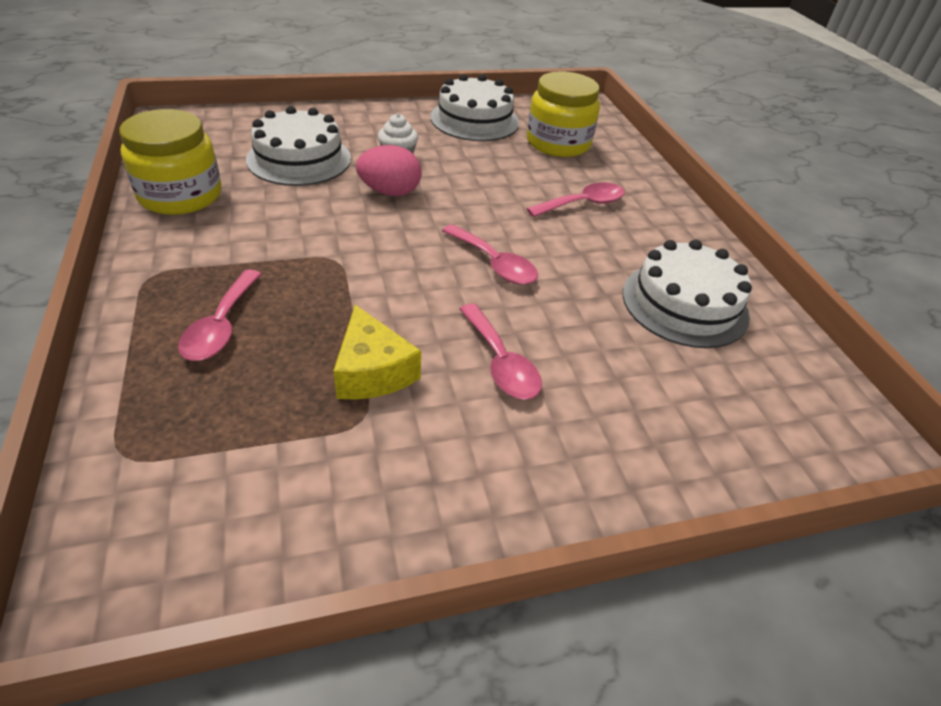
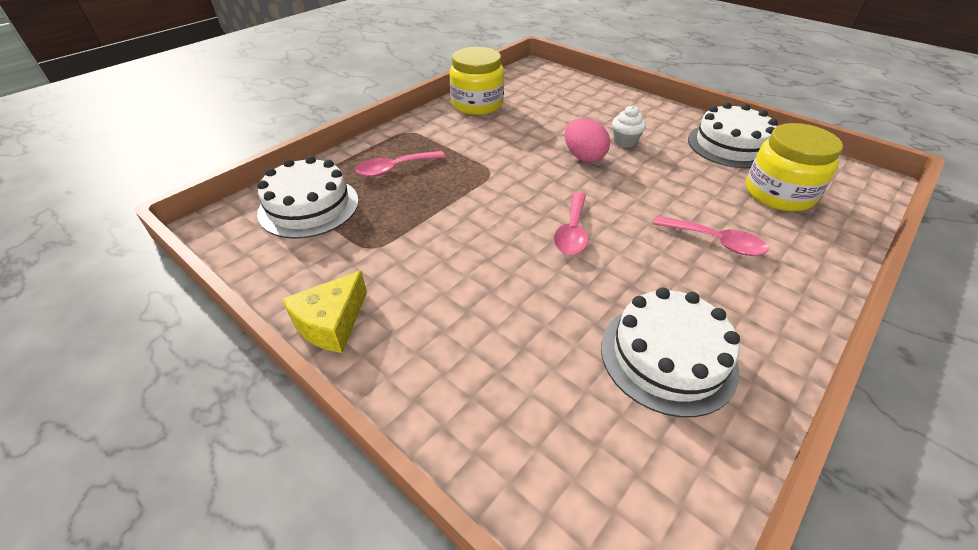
camera: 60 degrees right, 0 degrees up
(299, 159) = (564, 114): white cake -> white cake (309, 206)
(372, 371) = (412, 232): yellow cheese -> yellow cheese (331, 323)
(501, 363) = (474, 280): pink spoon -> none

